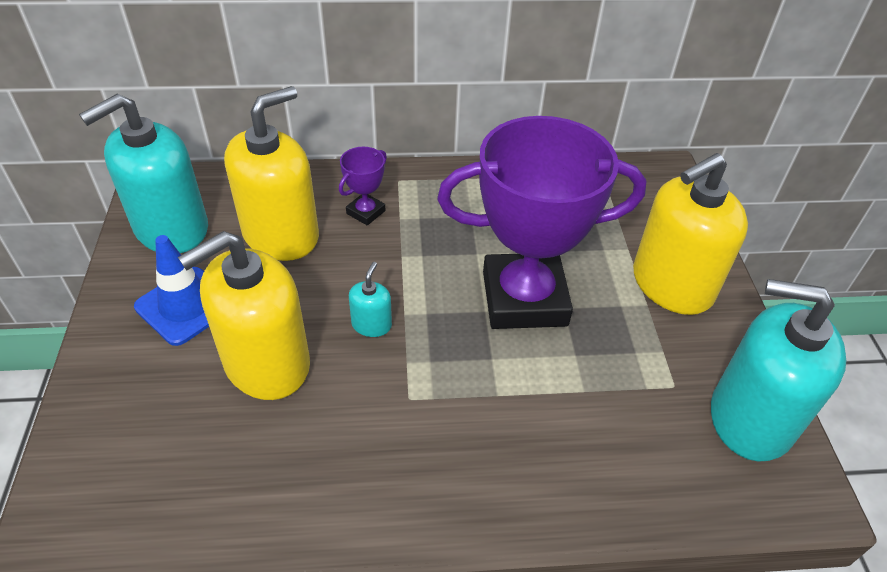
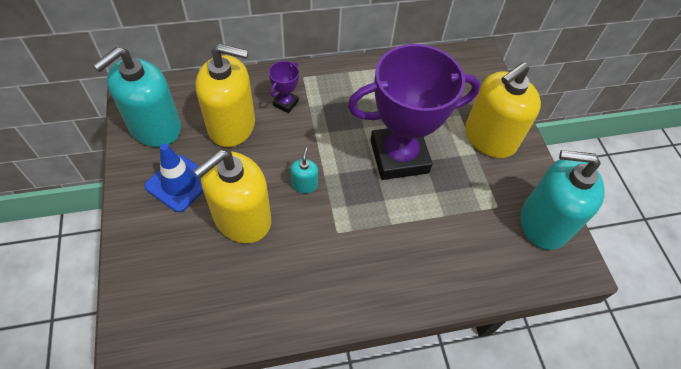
camera: 10 degrees left, 10 degrees up
(281, 235) = (232, 125): yellow soap dispenser -> yellow soap dispenser turned 60 degrees clockwise

